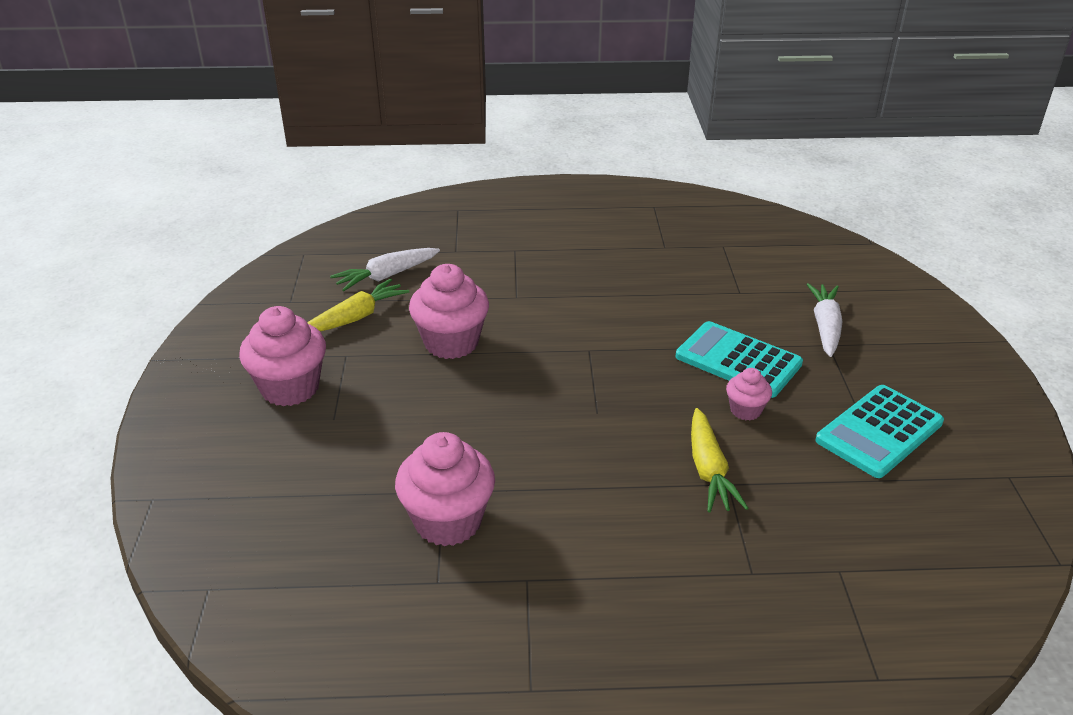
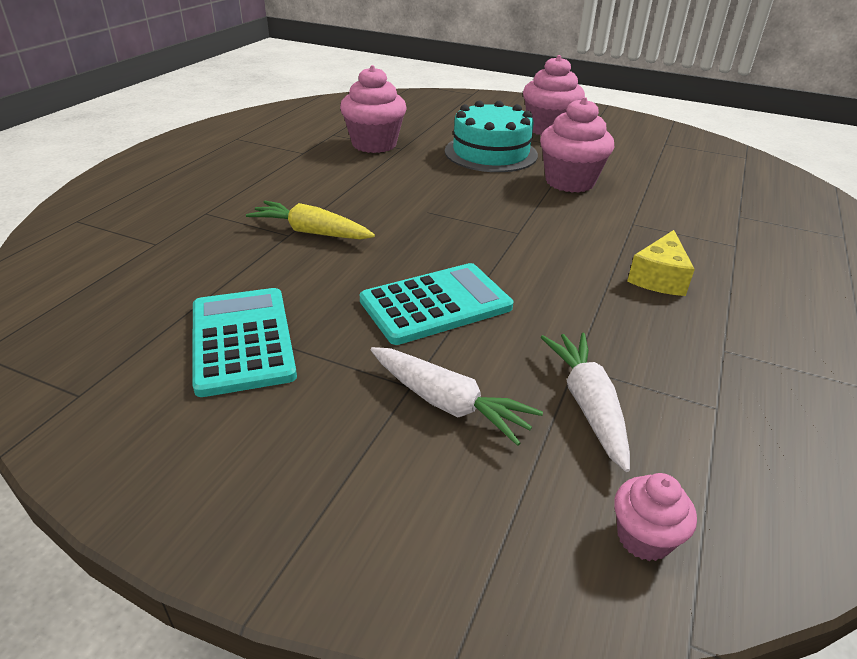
camera: 115 degrees right, 0 degrees up
(356, 317) = (629, 158): yellow carrot -> none
(386, 276) = (695, 179): white carrot -> white carrot (588, 404)
(407, 413) = (490, 153): none -> turquoise cake
(599, 275) = (659, 278): none -> yellow cheese
(745, 410) = (358, 276): pink cupcake -> pink cupcake (644, 537)

